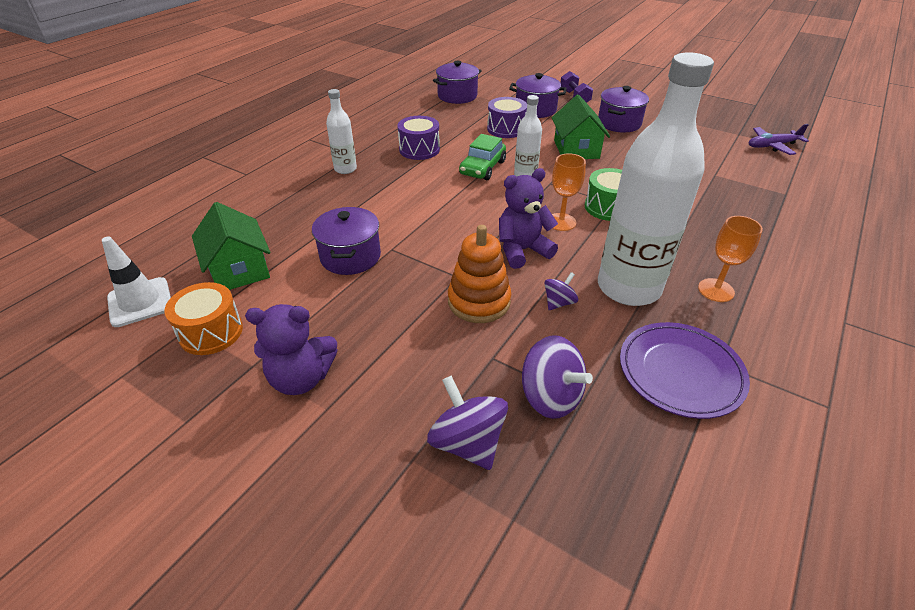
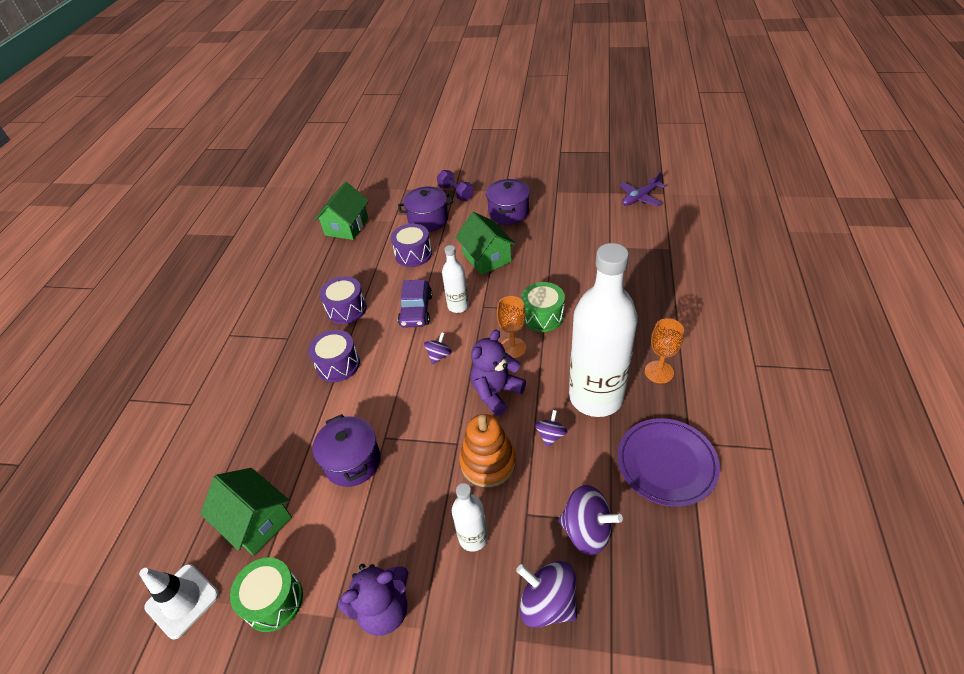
camera: 20 degrees left, 5 degrees up
(211, 332) = (274, 600): orange drum -> green drum
(345, 169) = (288, 360): white bottle -> white bottle (473, 538)
(385, 185) = (338, 364): none -> purple drum
(457, 96) = (346, 227): purple pot -> green house
(482, 168) = (416, 310): green car -> purple car
(483, 206) = (439, 355): none -> purple spinning top

